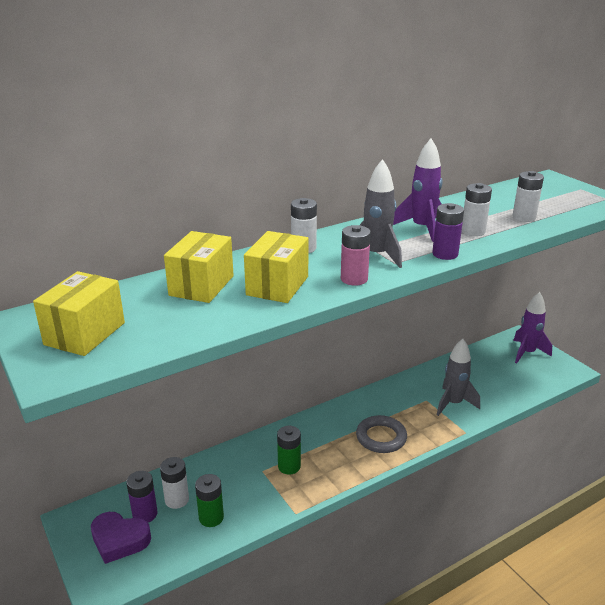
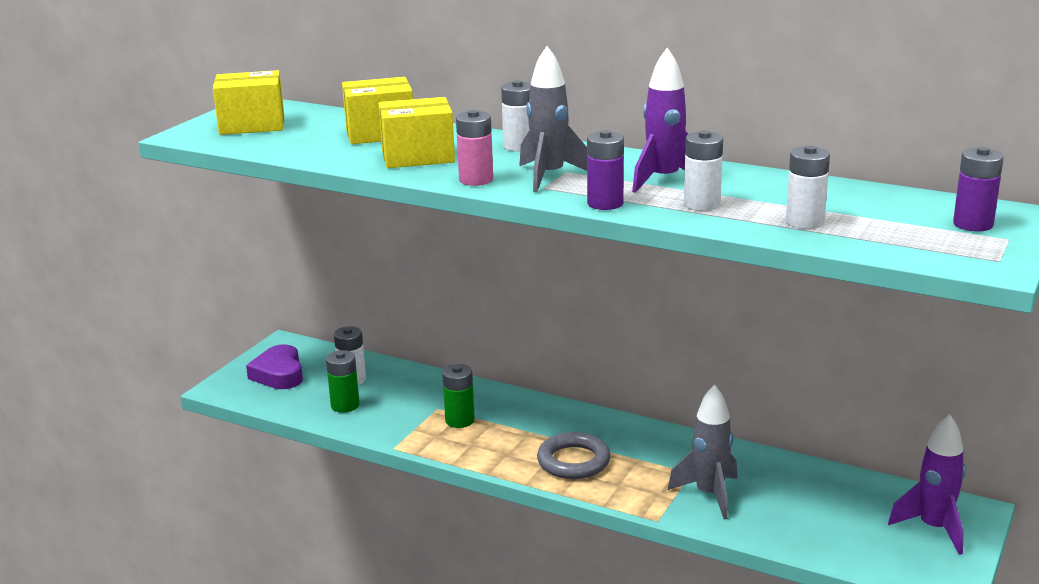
camera: 60 degrees right, 5 degrees down
(145, 514) = (320, 372): purple battery -> purple battery (973, 224)

